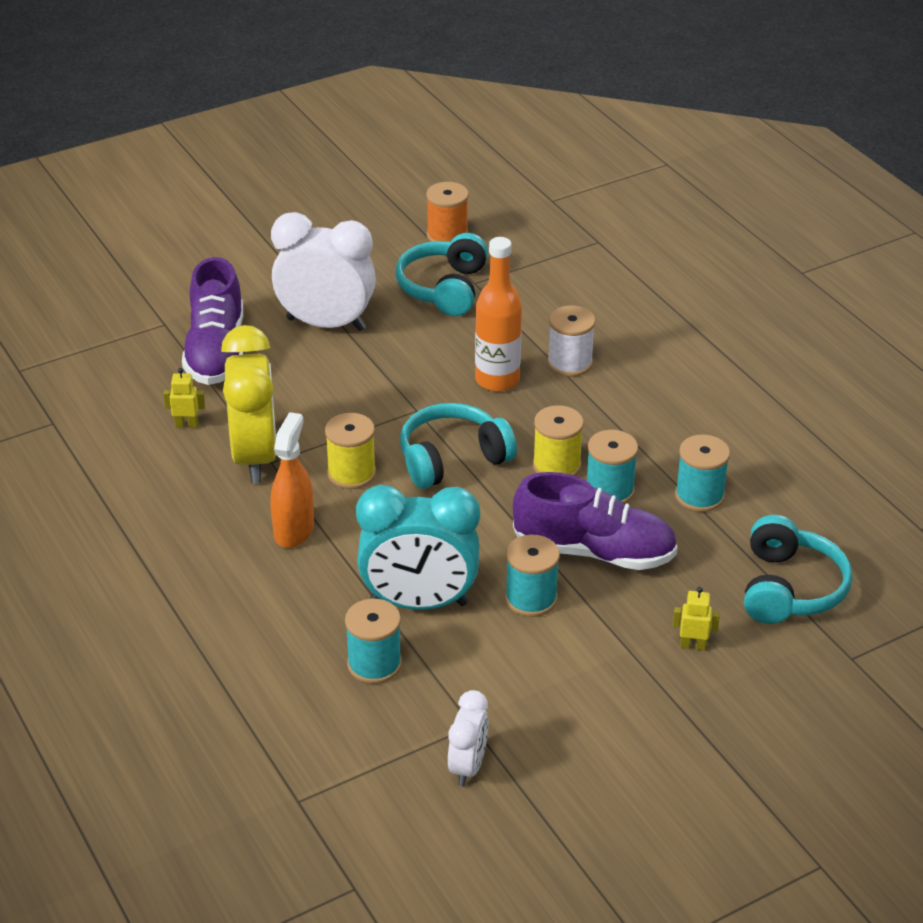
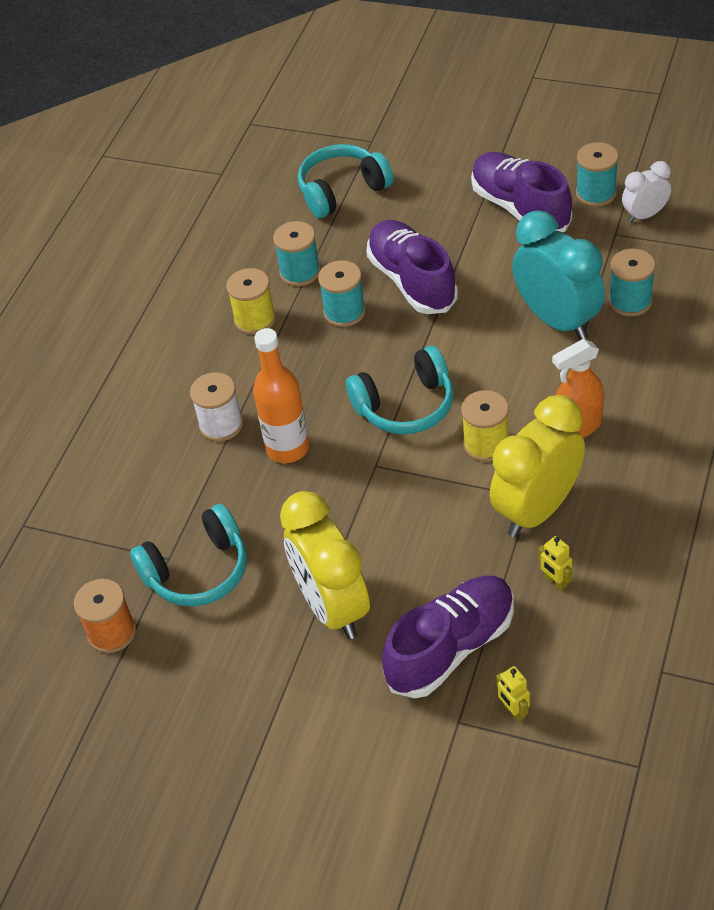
camera: 125 degrees left, 10 degrees up
(326, 324) = (332, 607): white clock -> yellow clock
(452, 459) = (405, 406): turquoise headphones -> turquoise headphones turned 45 degrees counterclockwise
(531, 598) = (488, 278): turquoise spool -> turquoise spool (596, 193)
(556, 466) = (349, 352): yellow spool -> yellow spool (255, 319)
(600, 687) = (520, 208): none -> purple shoe
(692, 645) = (439, 196): yellow robot -> yellow robot (513, 711)

